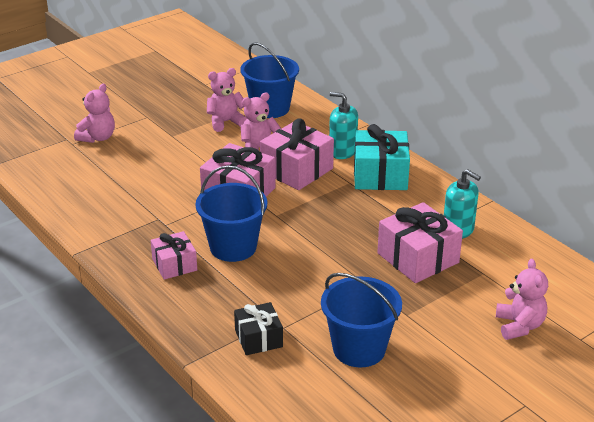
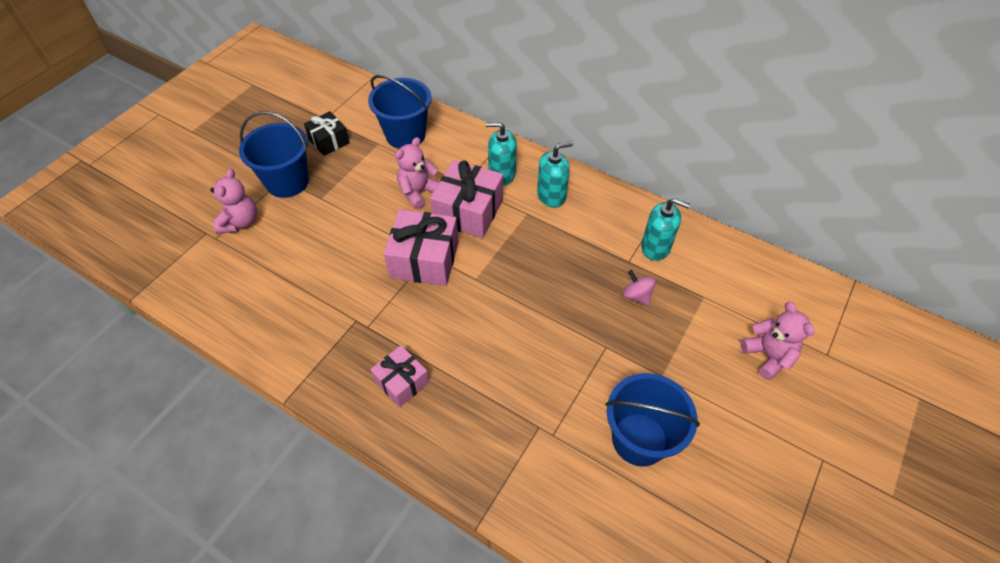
camera: 20 degrees left, 20 degrees up
(225, 122) = (368, 165): pink teddy bear -> none
(233, 247) = (452, 337): blue bucket -> blue bucket (287, 182)
(258, 338) = (535, 460): black gift -> black gift (329, 141)
(380, 175) = (551, 196): turquoise gift -> turquoise soap dispenser
(418, 258) = (636, 296): pink gift -> pink spinning top

